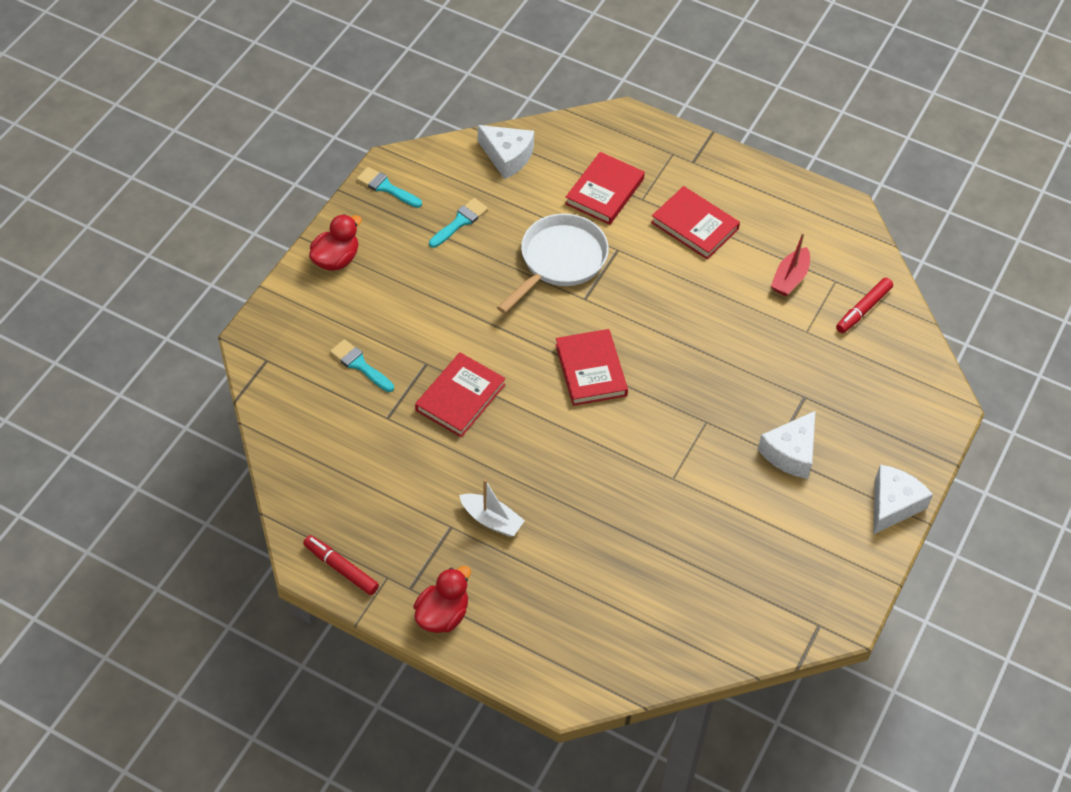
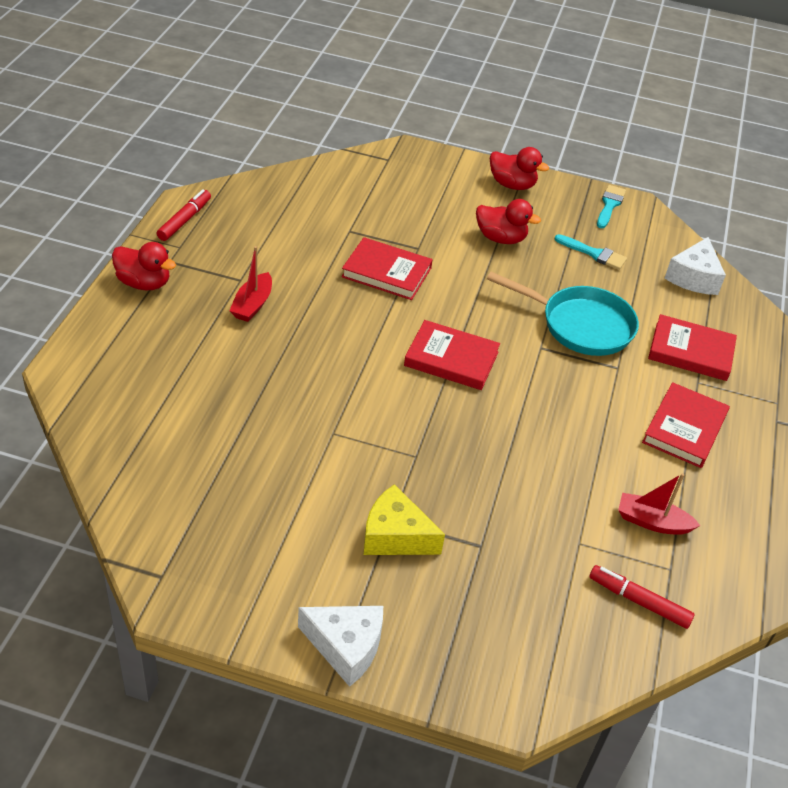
camera: 75 degrees right, 10 degrees down
(359, 365) = (401, 209): turquoise brush -> none
(423, 291) = (500, 238): none -> red duck
(491, 520) = (252, 305): white boat -> red boat
(559, 261) = (580, 325): white pan -> turquoise pan
(591, 370) = (451, 359): red book -> red book turned 45 degrees clockwise
(790, 453) = (395, 536): white cheese -> yellow cheese

